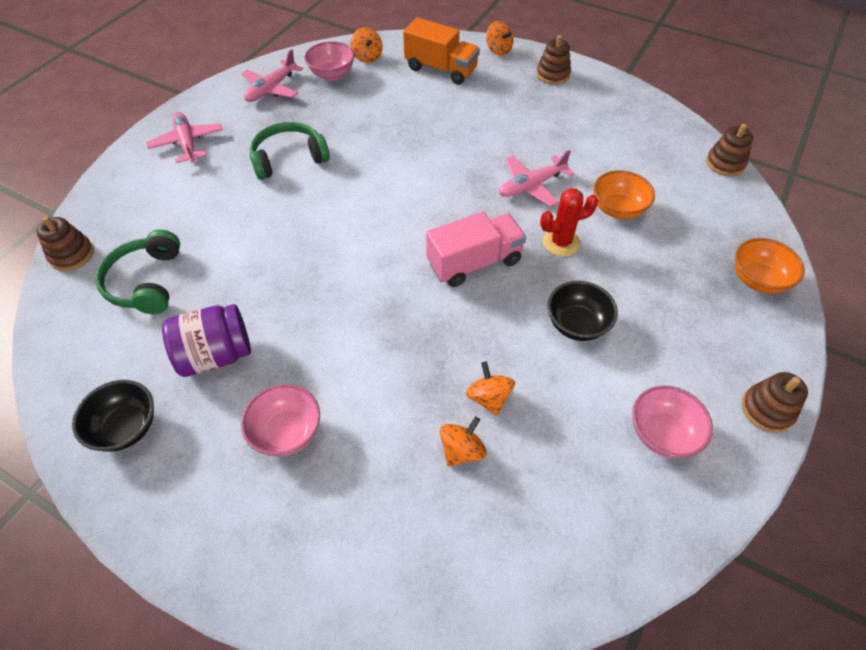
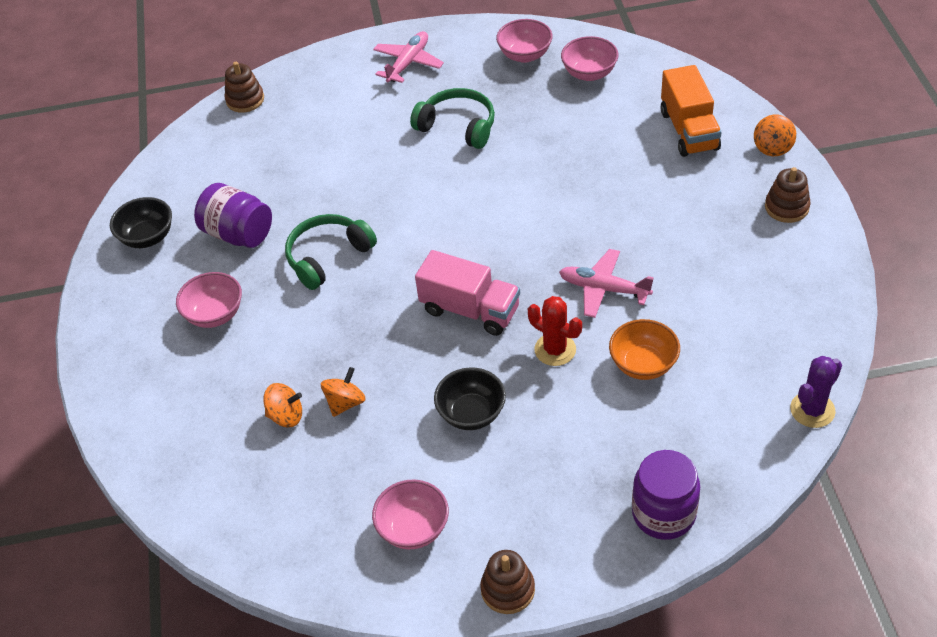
camera: 55 degrees right, 5 degrees down
(146, 282) = (261, 152): green headphones -> green headphones (328, 256)
(271, 89) = (525, 55): pink plane -> pink bowl
(367, 57) = (642, 75): orange spinning top -> none
(725, 163) = (812, 410): brown stacking toy -> purple cactus
(757, 280) = (663, 513): orange bowl -> purple jar

